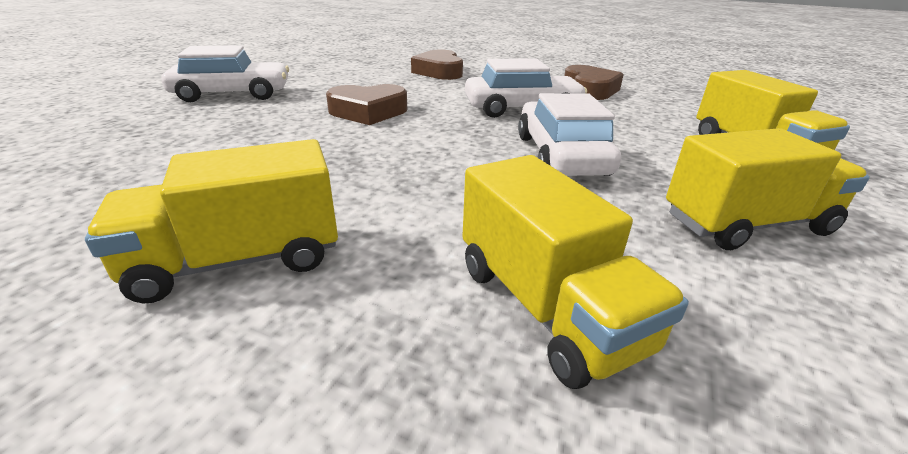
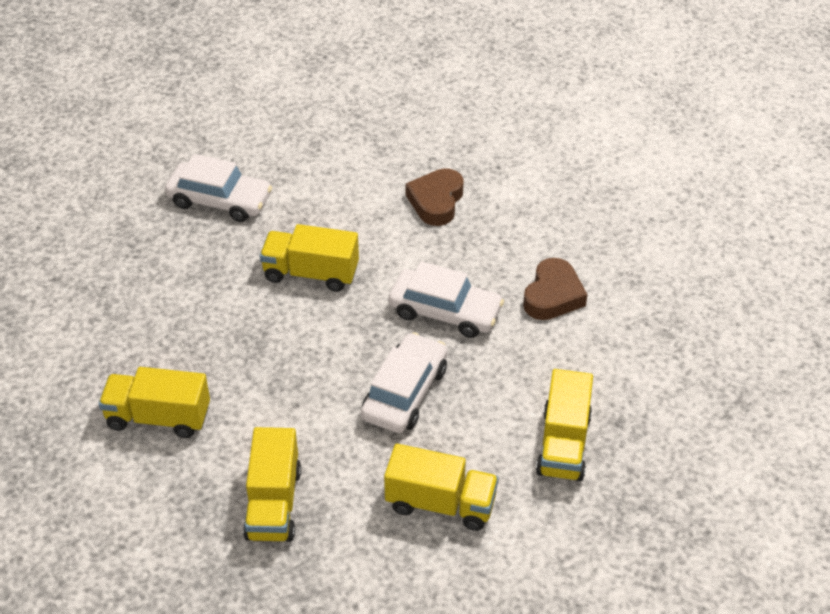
camera: 30 degrees right, 15 degrees up
(368, 112) = (311, 273): brown heart -> yellow truck

